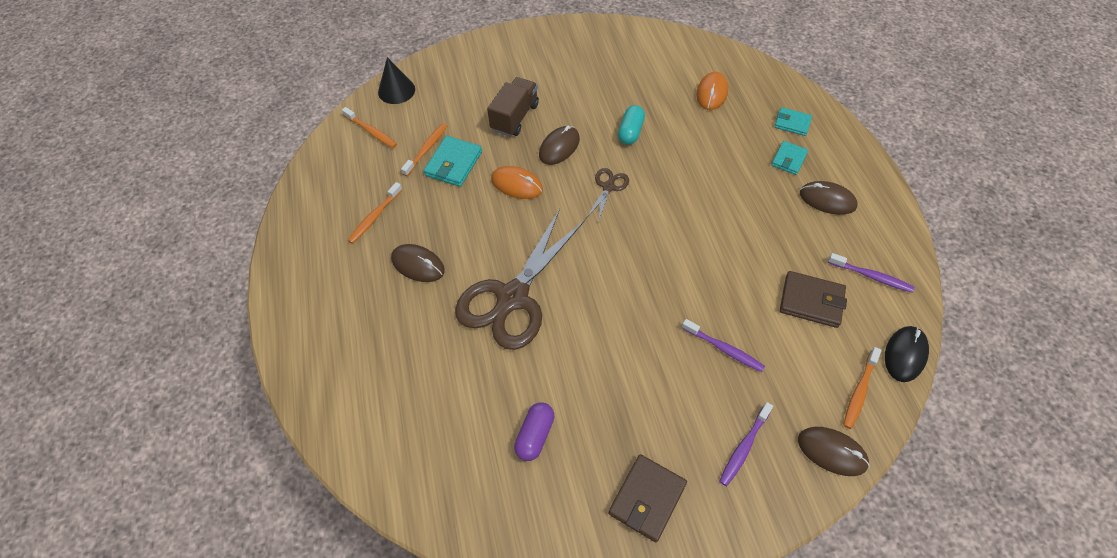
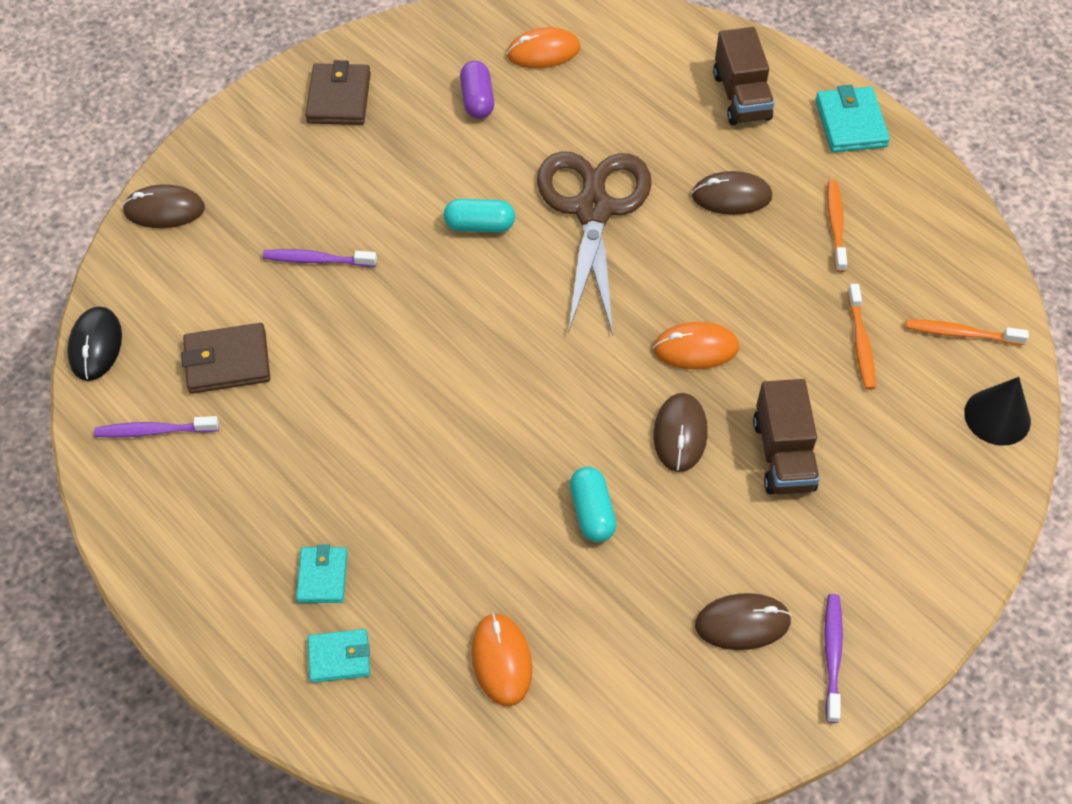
camera: 150 degrees right, 0 degrees up
(344, 337) = (741, 97): none -> brown truck
(452, 459) = (543, 52): none -> orange mouse
(453, 164) = (804, 339): turquoise wallet -> turquoise wallet (850, 123)
(596, 322) = (479, 225): none -> turquoise capsule
(608, 187) = (569, 402): brown scissors -> none
(744, 447) = (259, 176): purple toothbrush -> purple toothbrush (832, 656)
(827, 200) = (242, 527): brown mouse -> brown mouse (742, 623)
(859, 391) = (145, 281): orange toothbrush -> none

